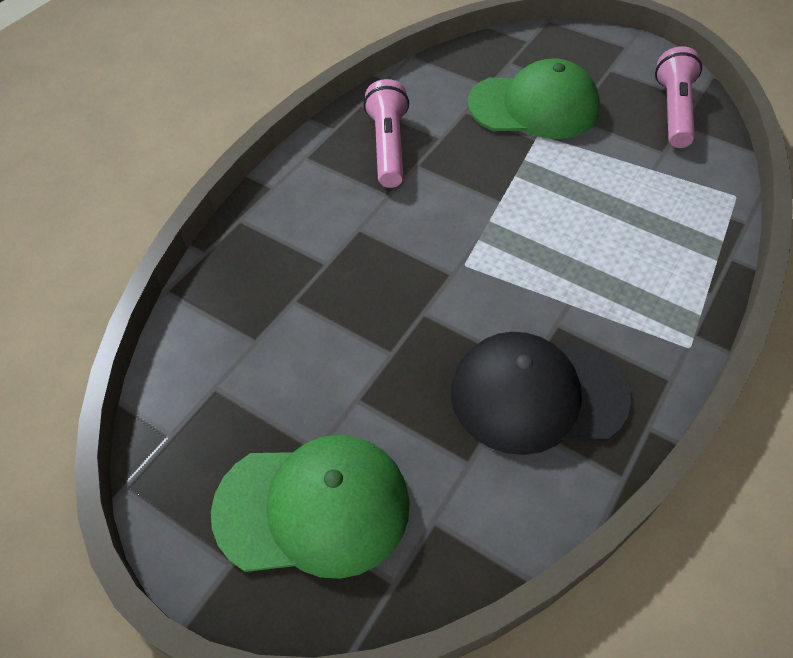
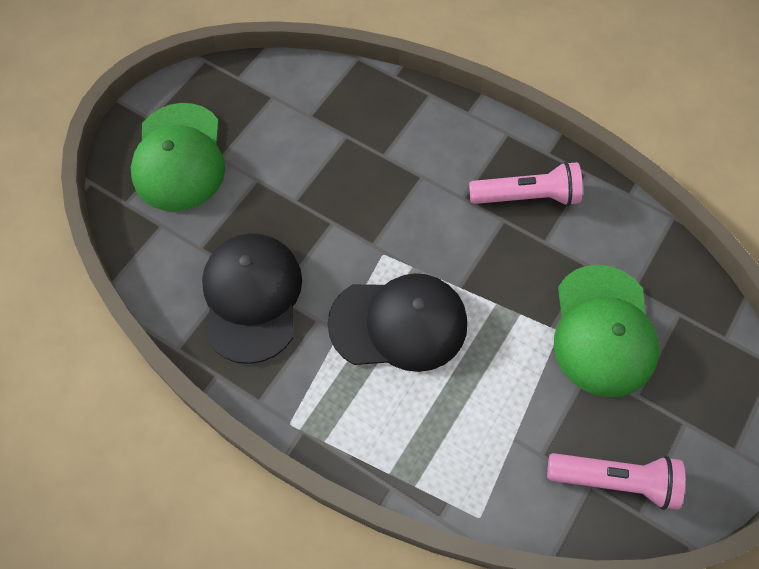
camera: 90 degrees right, 10 degrees up
(550, 251) = (398, 323): none -> black cap

